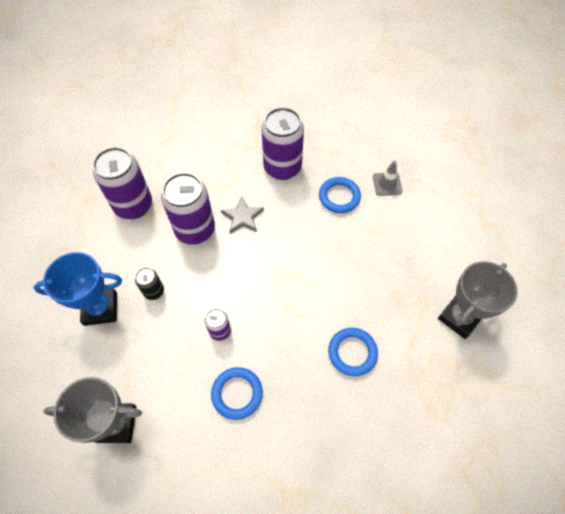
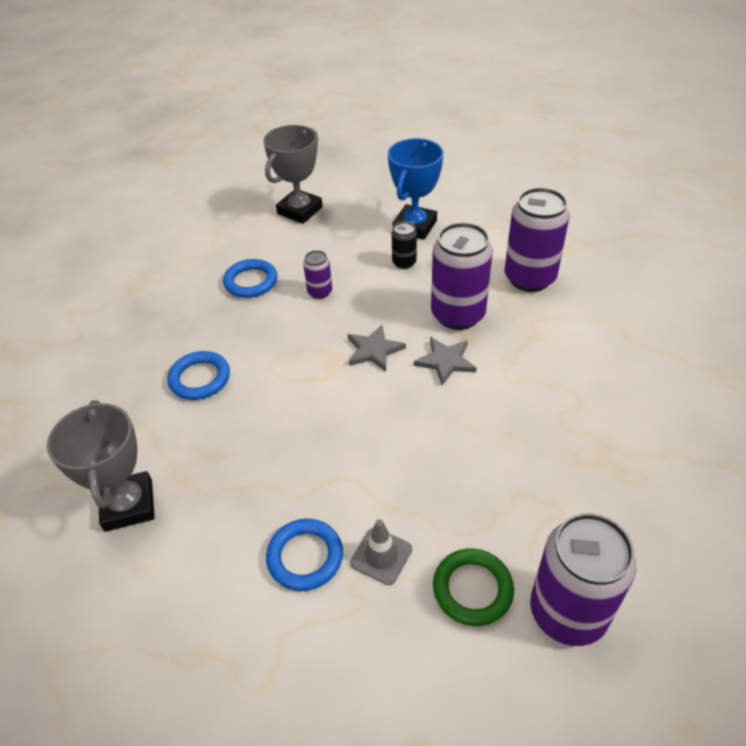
camera: 125 degrees right, 15 degrees down
(257, 261) = (374, 350): none -> grey star
(282, 167) = (501, 437): purple can -> purple can (568, 612)
(339, 197) = (403, 478): blue ring -> blue ring (305, 557)
(374, 145) = (472, 589): none -> green ring

